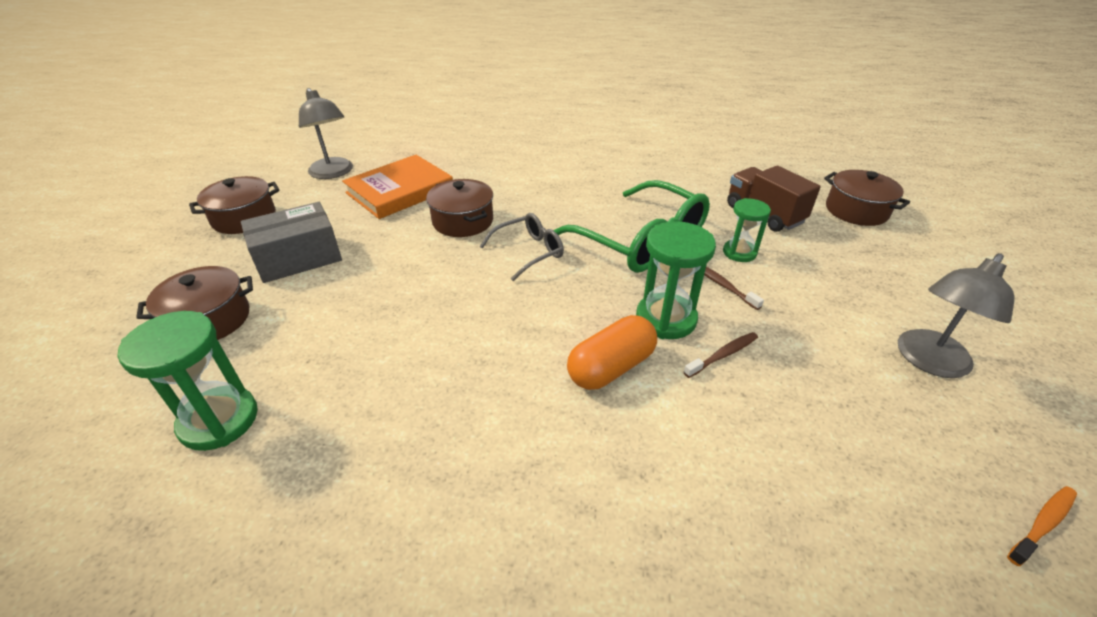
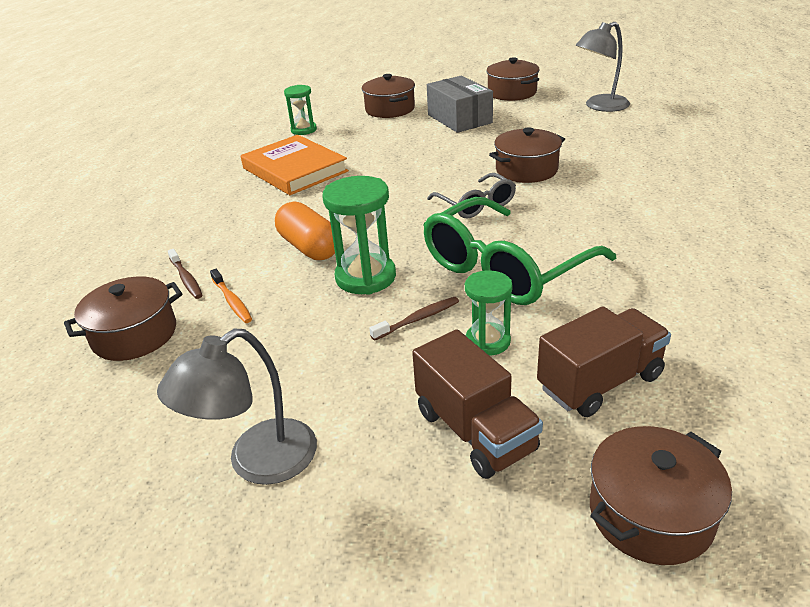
camera: 95 degrees right, 5 degrees down
(219, 420) = (303, 130): green hourglass -> green hourglass, size x0.63
(400, 191) = (576, 137): orange book -> orange book (294, 170)
(722, 355) = (308, 306): brown toothbrush -> brown toothbrush (186, 279)
(825, 512) = (135, 335): none -> brown pot
(832, 260) = (475, 431): none -> brown truck
(928, 362) = (257, 462): grey lamp -> grey lamp turned 90 degrees counterclockwise
(1042, 524) = (50, 463): orange toothbrush -> orange toothbrush (232, 301)

